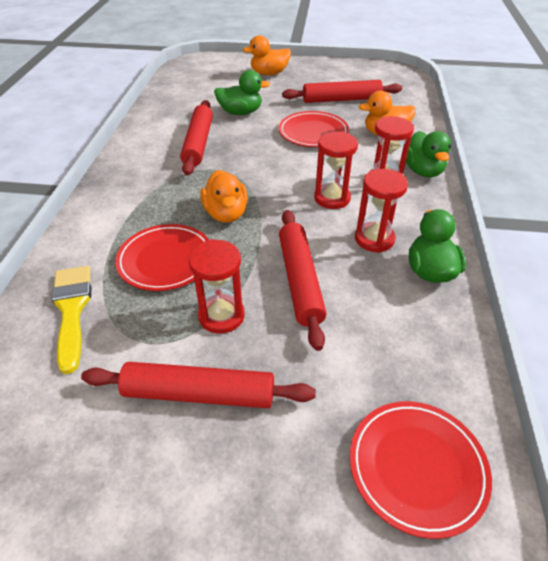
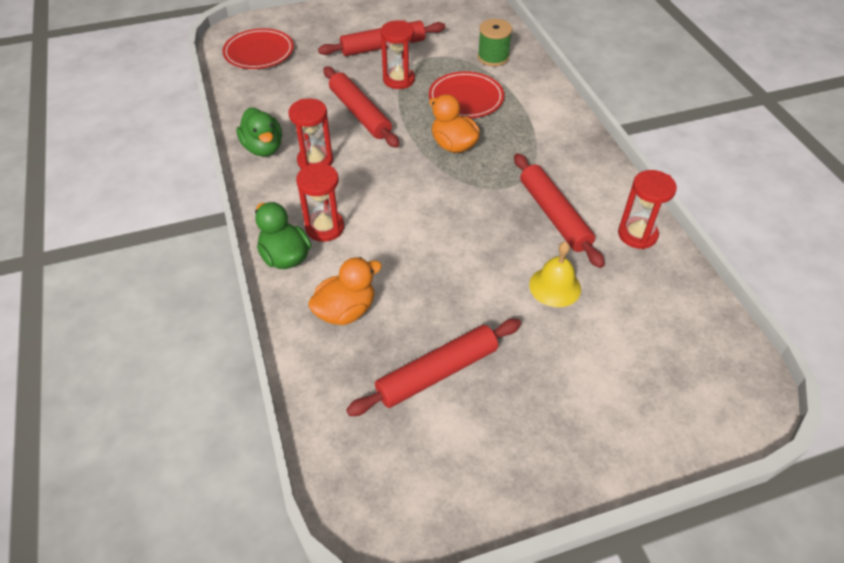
camera: 155 degrees right, 5 degrees up
(72, 310) = (493, 57): yellow brush -> green spool
(240, 112) = (555, 286): green duck -> yellow bell
(269, 73) = (597, 410): orange duck -> none
(313, 133) = (437, 279): red plate -> none
(332, 198) = (369, 190): red hourglass -> red hourglass (637, 234)

